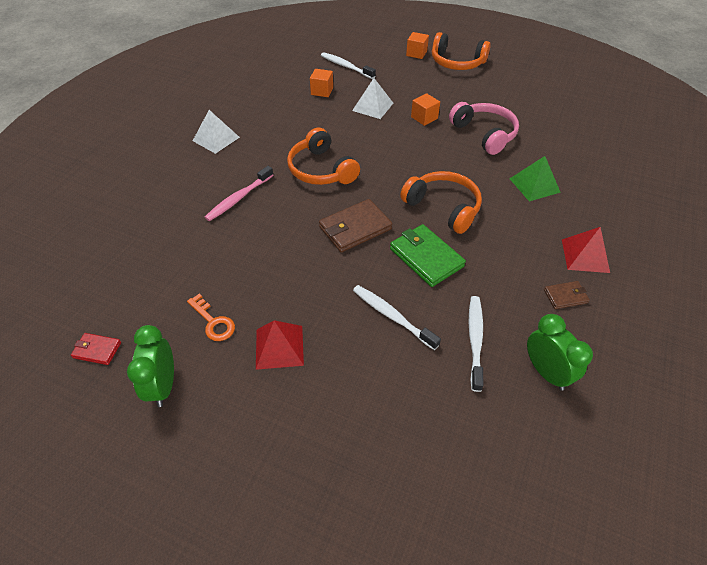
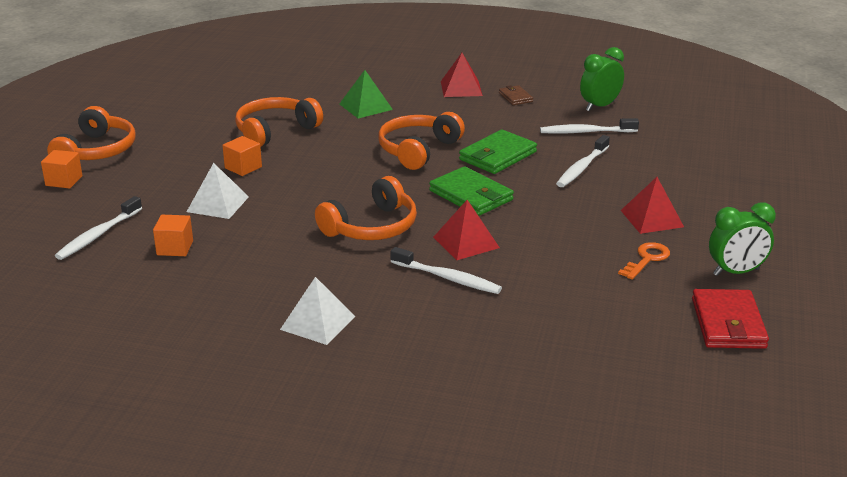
camera: 100 degrees left, 20 degrees down
(97, 350) = (728, 323): red wallet -> red wallet, size x1.86
(239, 198) = (447, 278): pink toothbrush -> white toothbrush
(283, 214) = (466, 242): none -> red pyramid
(355, 228) = (471, 195): brown wallet -> green wallet
(484, 134) = (275, 131): pink headphones -> orange headphones

